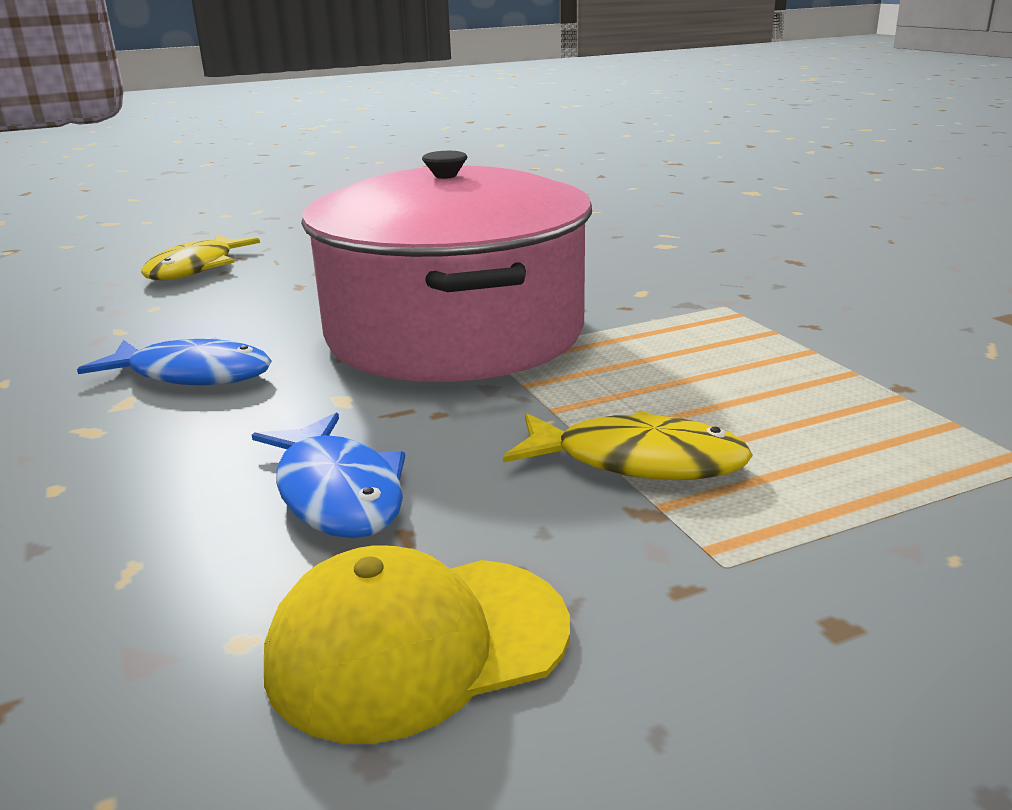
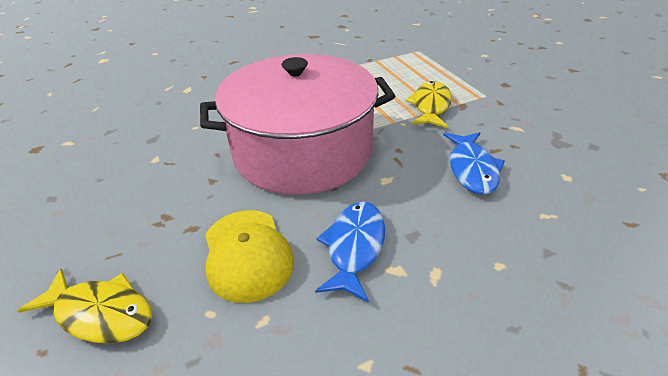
camera: 90 degrees left, 15 degrees up
(338, 492) = (472, 169): blue fish -> blue fish turned 120 degrees clockwise
(417, 644) = (548, 143): yellow cap -> yellow cap (247, 254)

